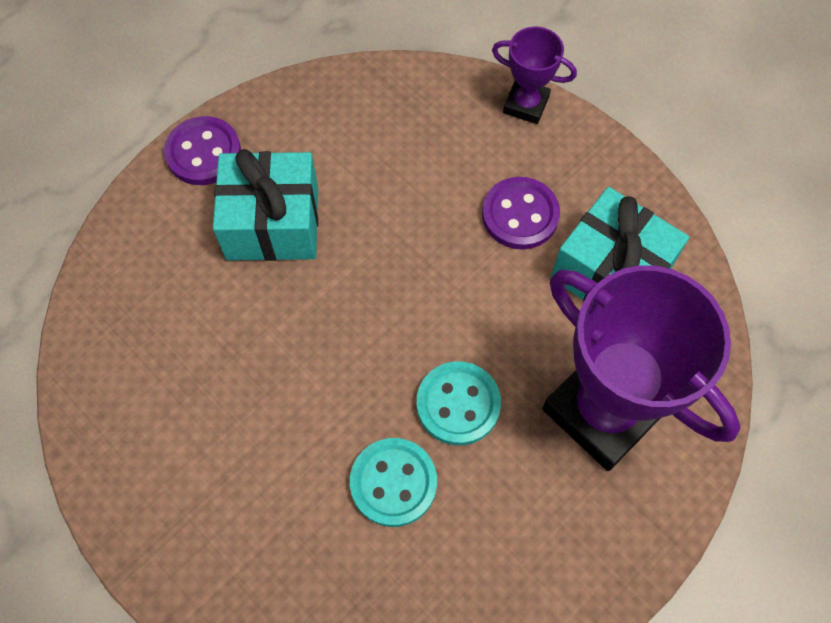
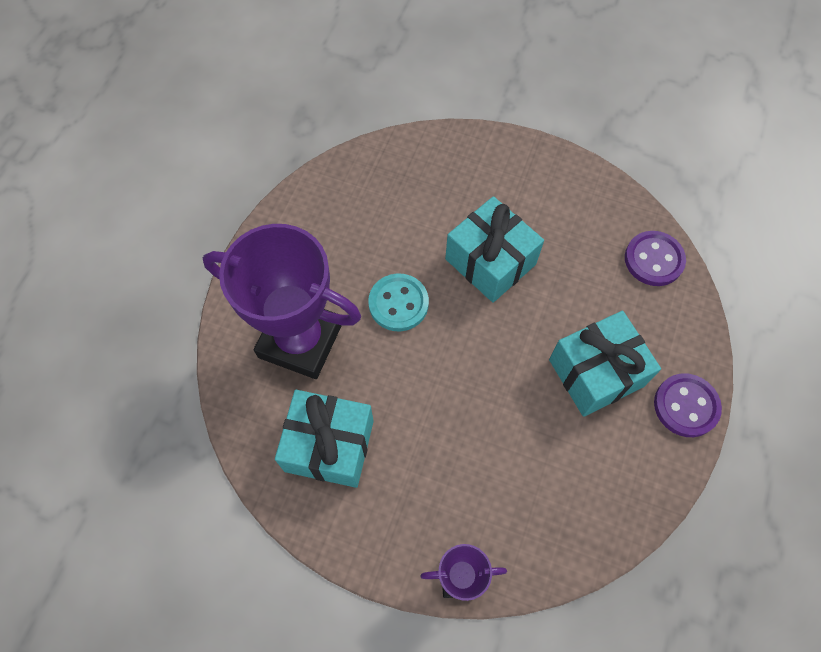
camera: 155 degrees right, 0 degrees up
(310, 409) = (490, 261): none -> turquoise gift
(393, 483) = (416, 242): turquoise button -> none
(520, 215) = (418, 464): purple button -> purple button (653, 260)

